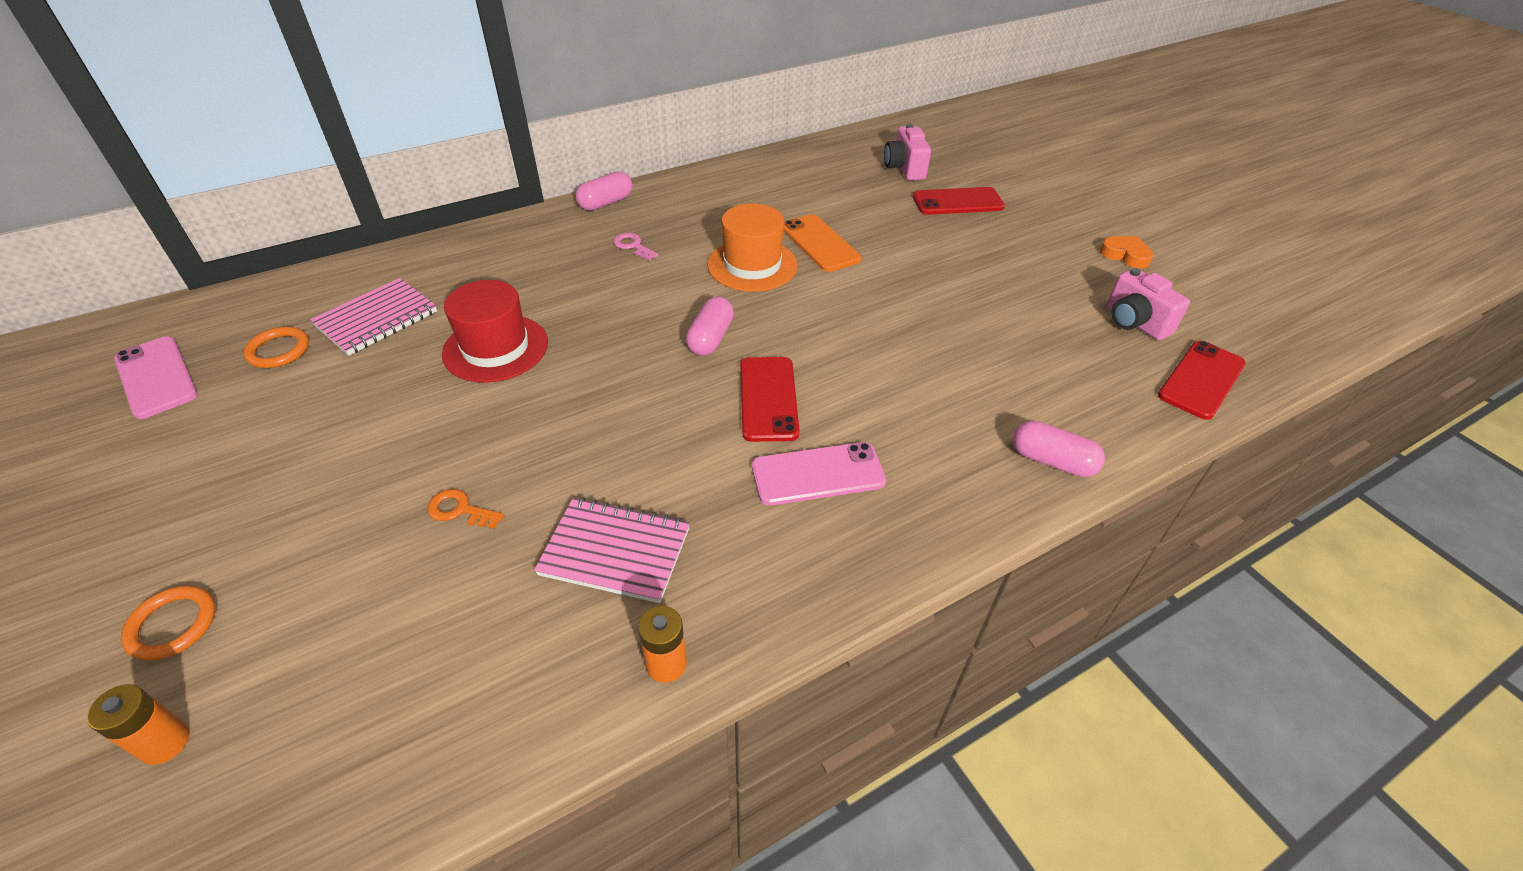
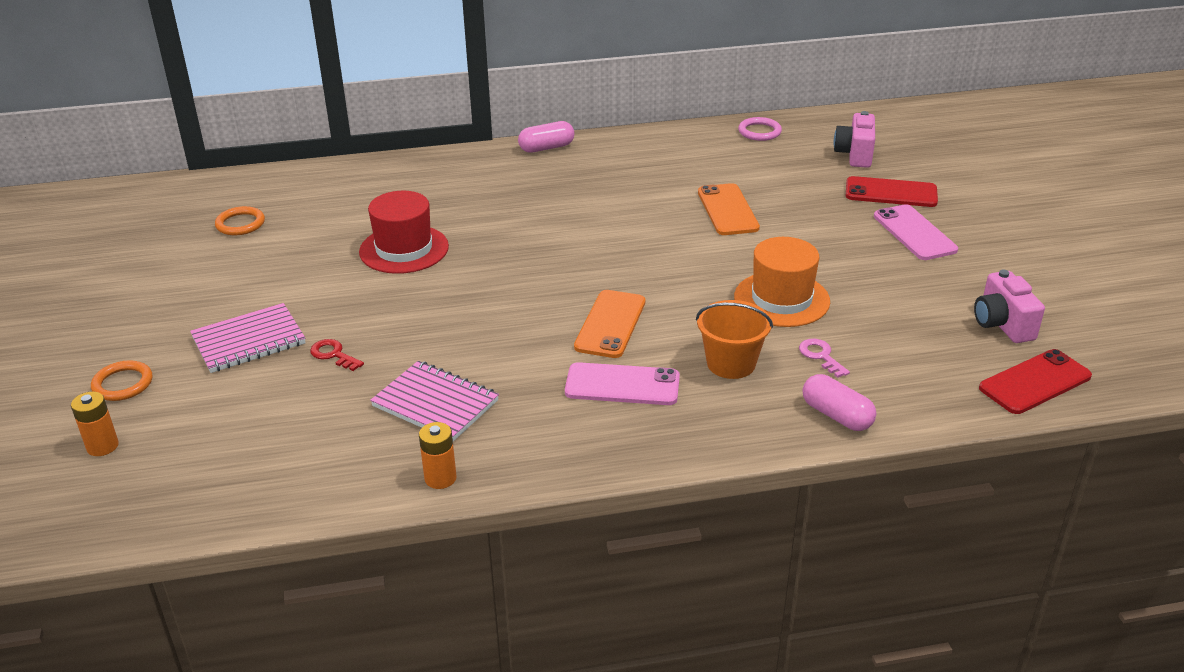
camera: 20 degrees right, 10 degrees down
(156, 377) = (150, 228): pink phone -> pink phone (914, 233)
(377, 319) = (320, 213): pink notebook -> pink notebook (249, 341)
(460, 510) = (333, 354): orange key -> red key
(633, 246) = (553, 187): pink key -> pink key (821, 356)
(710, 338) = (585, 271): pink capsule -> none
(752, 265) = (653, 219): orange hat -> orange hat (781, 299)
(768, 398) = (610, 324): red phone -> orange phone
(806, 157) = (759, 132): none -> pink ring
(915, 421) = (731, 363): none -> orange bucket
(1125, 255) = (1038, 266): orange heart -> none

